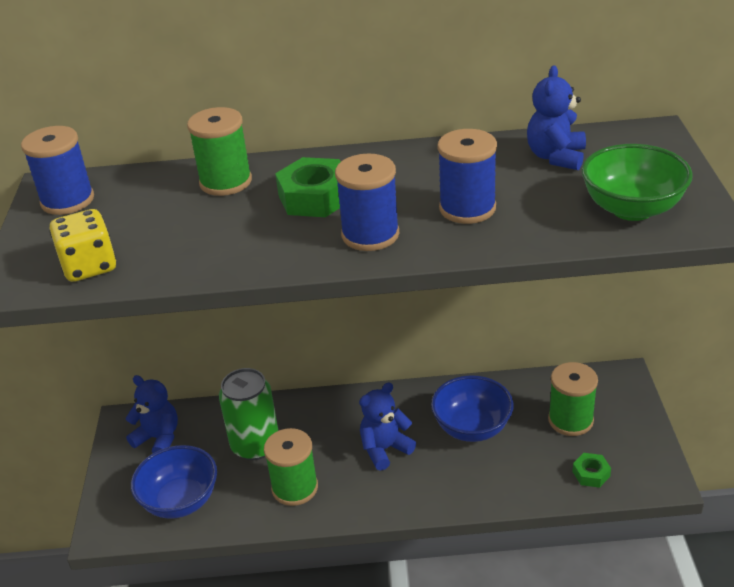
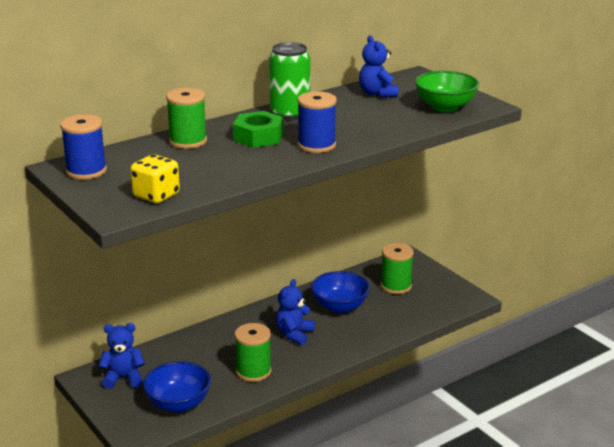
camera: 35 degrees left, 10 degrees down
(255, 445) = (202, 359): green can -> green can (290, 114)
(467, 208) = (357, 124): blue spool -> none
(591, 474) = (430, 307): green nut -> none

